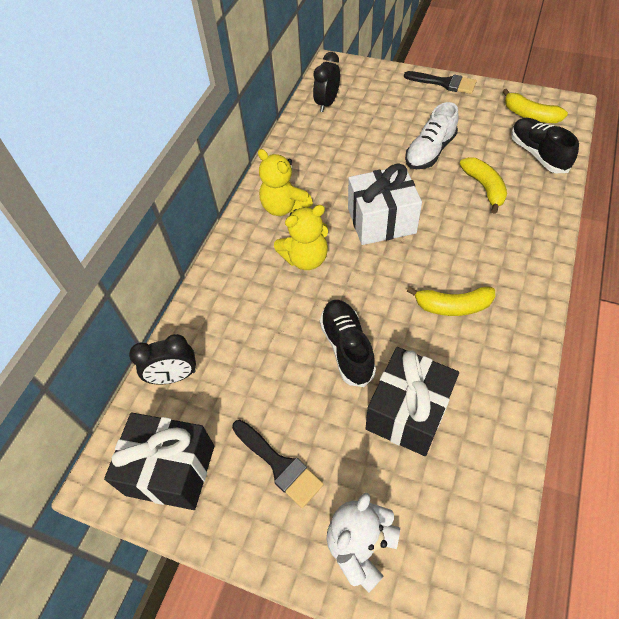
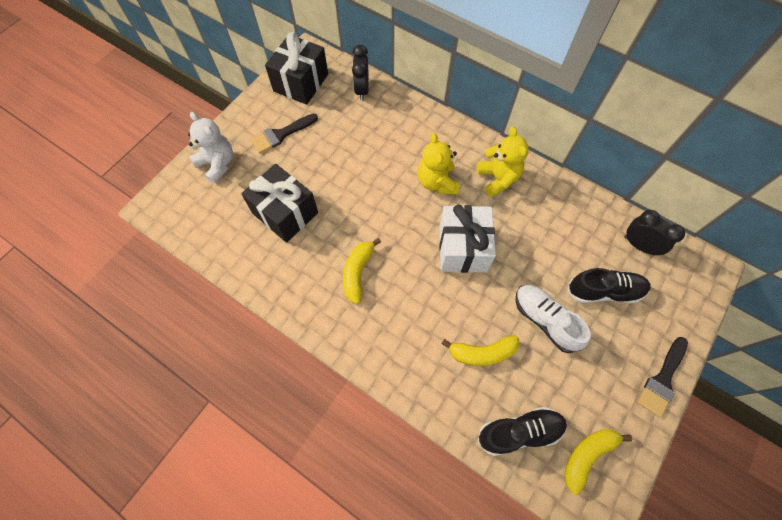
camera: 100 degrees right, 10 degrees up
(284, 207) = (498, 178): yellow teddy bear -> yellow teddy bear turned 105 degrees clockwise
(347, 348) = (347, 190): black shoe -> black shoe (604, 291)

